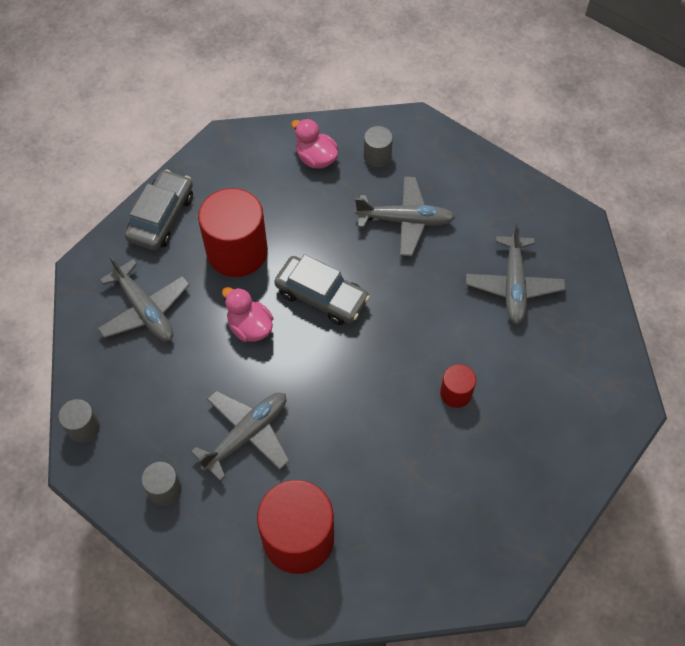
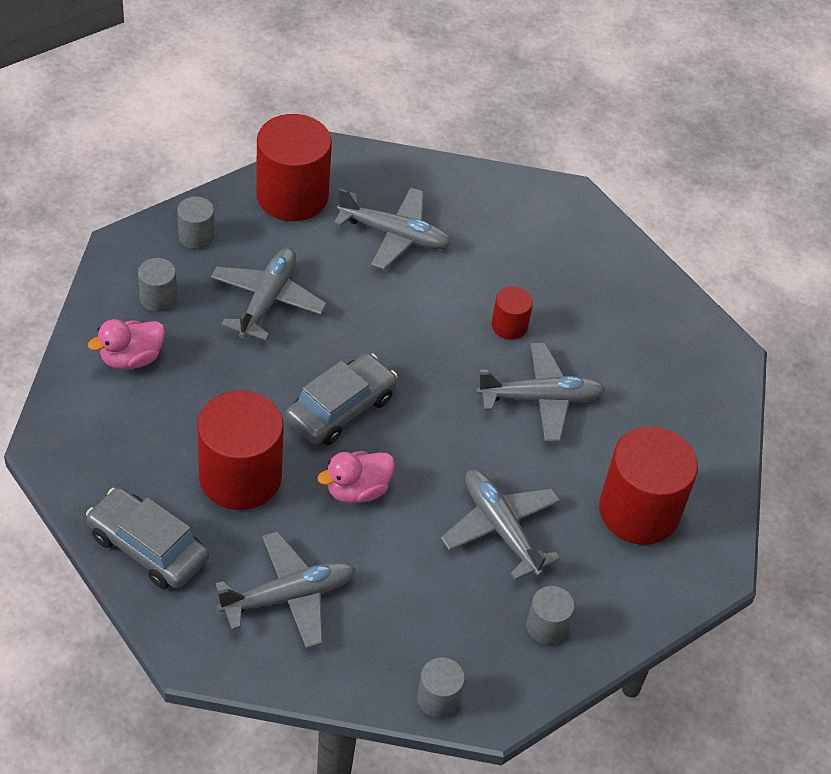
camera: 80 degrees left, 10 degrees down
(387, 435) = (541, 399): none -> grey plane
(446, 160) = (196, 236): none -> grey cylinder
(519, 206) = (292, 196): none -> red cylinder

